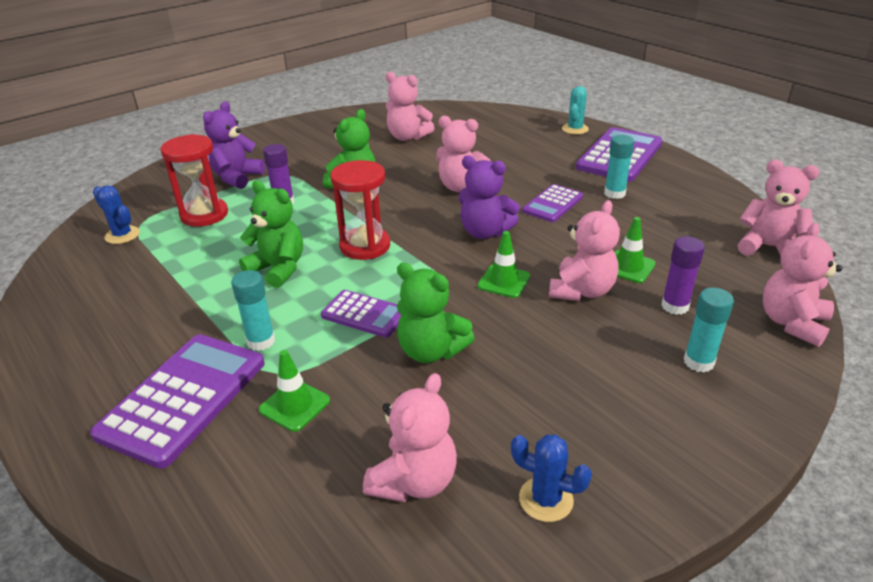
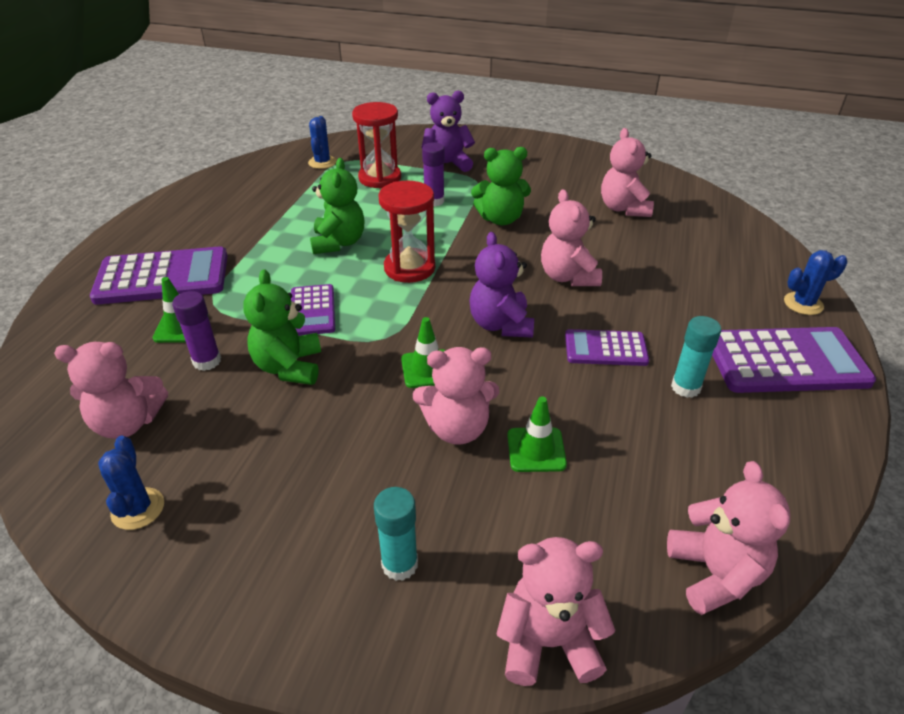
camera: 55 degrees right, 5 degrees up
(261, 341) = (243, 278): turquoise glue stick -> none
(575, 129) = (803, 304): turquoise cactus -> blue cactus
(675, 306) = (491, 513): purple glue stick -> purple glue stick (207, 361)

